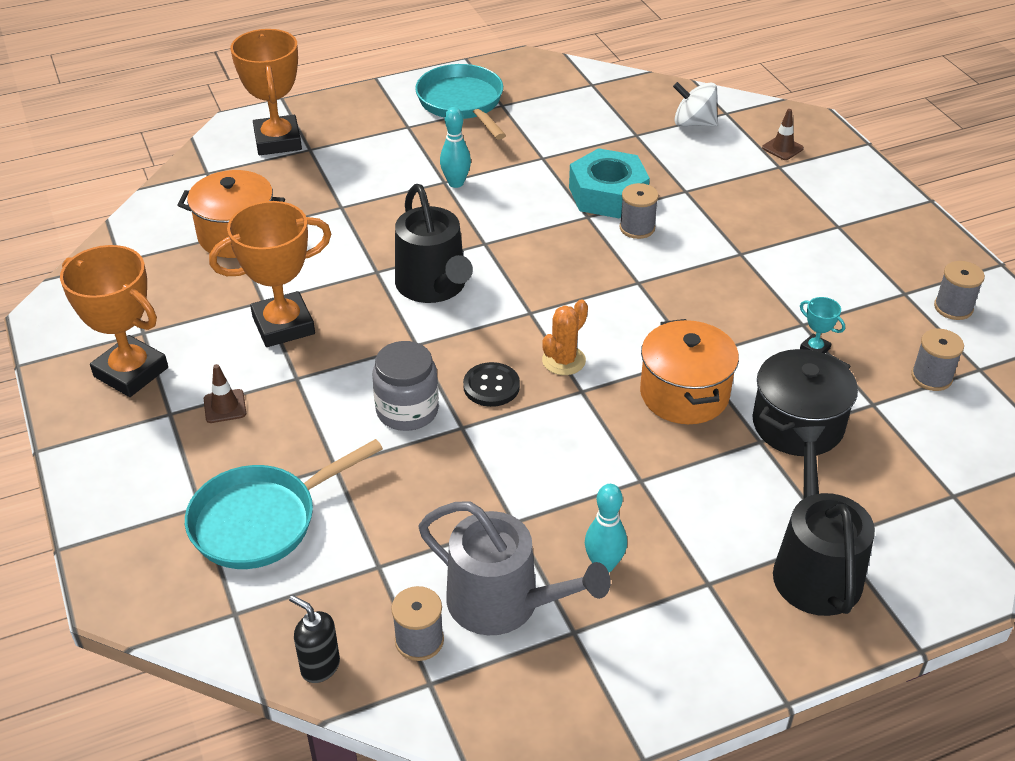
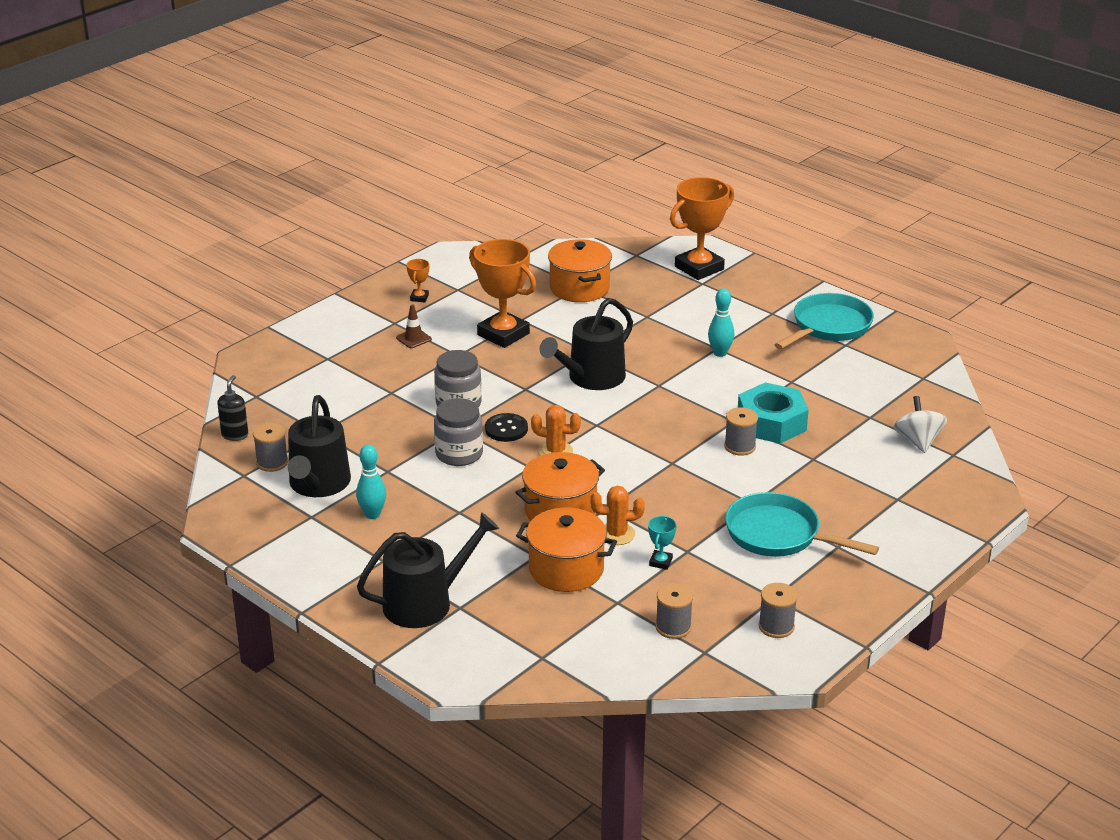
camera: 65 degrees right, 10 degrees down
(131, 372) = (419, 298): orange trophy -> orange trophy, size x0.43
(261, 520) = (329, 382): turquoise pan -> turquoise pan (778, 535)
(503, 603) = (318, 484): grey watering can -> black watering can
(517, 443) = (459, 454): none -> grey jar
(749, 364) = (616, 534): none -> orange cactus
(782, 148) = (928, 495): brown traffic cone -> none
(798, 424) = (566, 569): black pot -> orange pot

